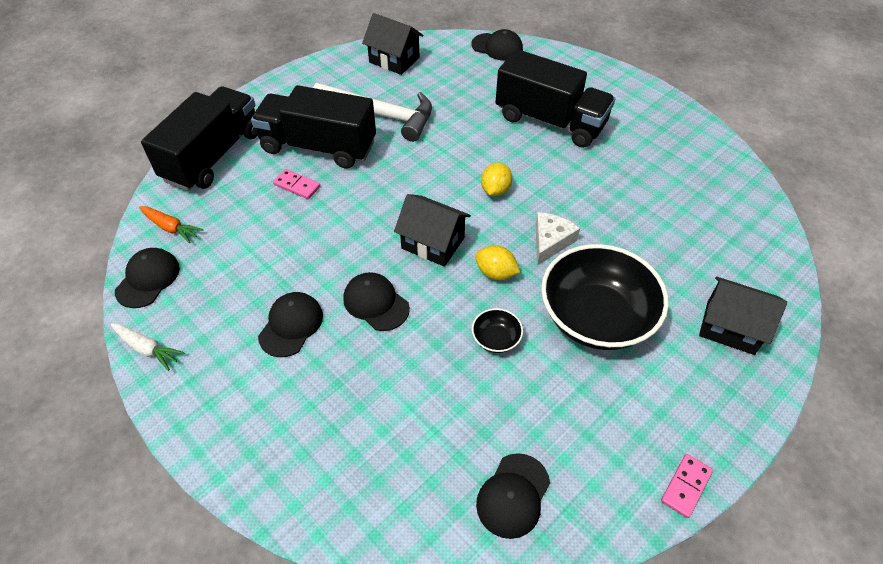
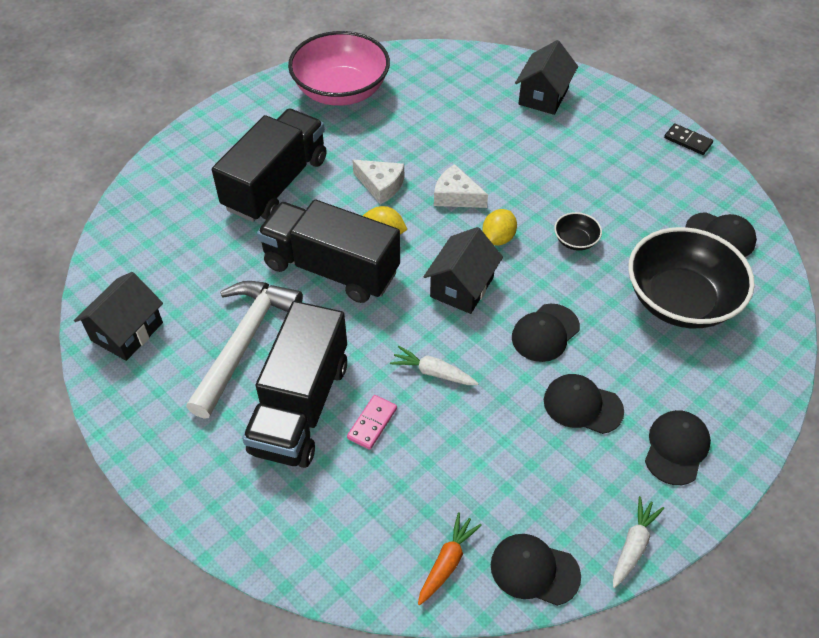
camera: 90 degrees left, 0 degrees up
(213, 156) = (309, 535): black truck -> black truck (331, 268)
(340, 222) = (433, 372): none -> white carrot
(497, 47) = (124, 223): black cap -> black cap (676, 448)
(558, 187) = (381, 185): none -> white cheese
(596, 317) = (543, 173): black bowl -> black bowl (680, 300)
(686, 156) = (341, 91): none -> pink bowl
(686, 486) = (688, 141): pink domino -> black domino

